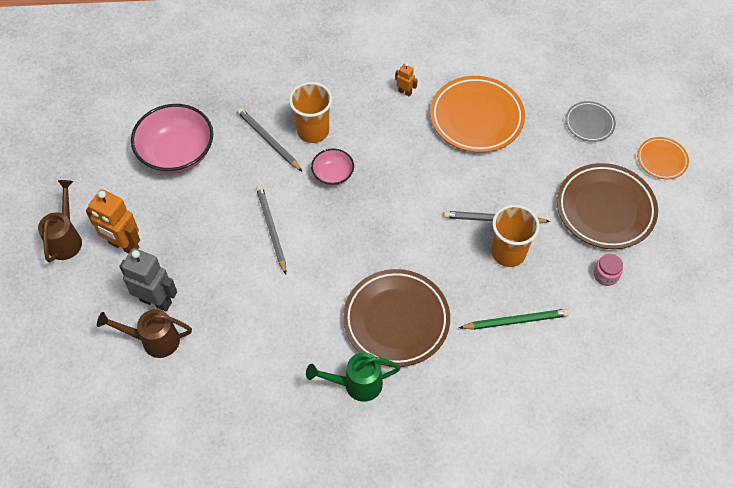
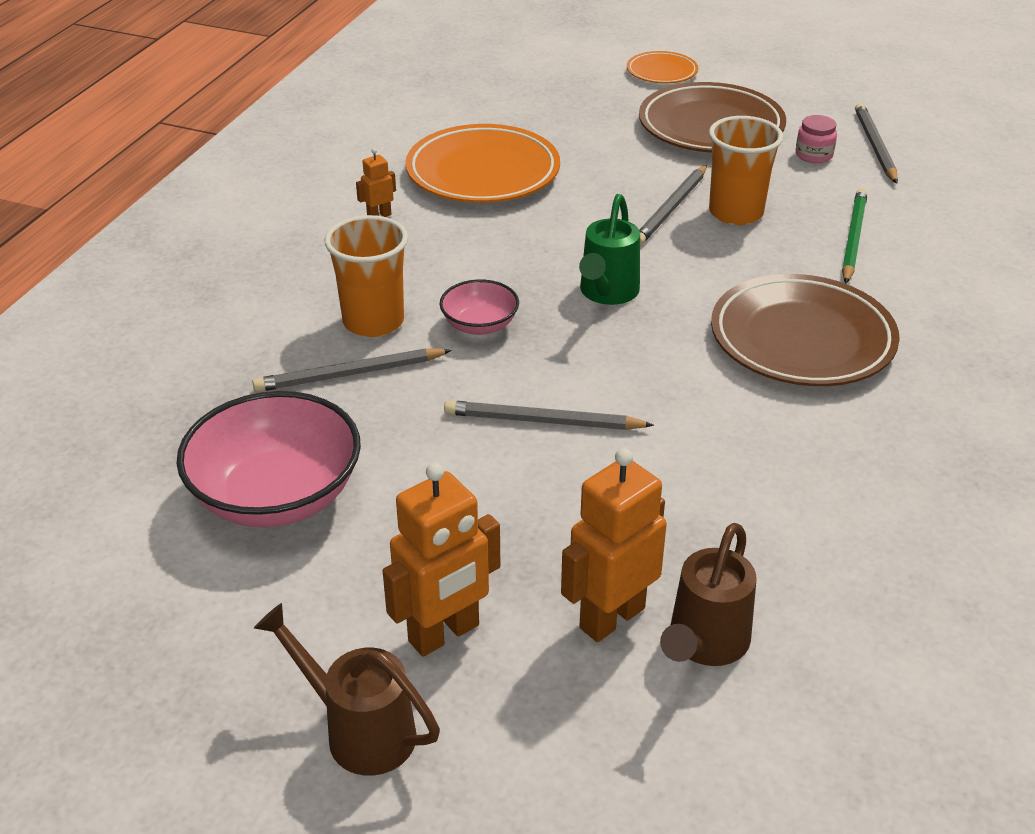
camera: 65 degrees left, 20 degrees down
(156, 301) = (611, 617): grey robot -> orange robot
(356, 384) = (905, 411): green watering can -> green watering can (607, 293)
(589, 123) = (566, 99): grey plate -> none
(640, 307) = (874, 146): none -> grey pencil

